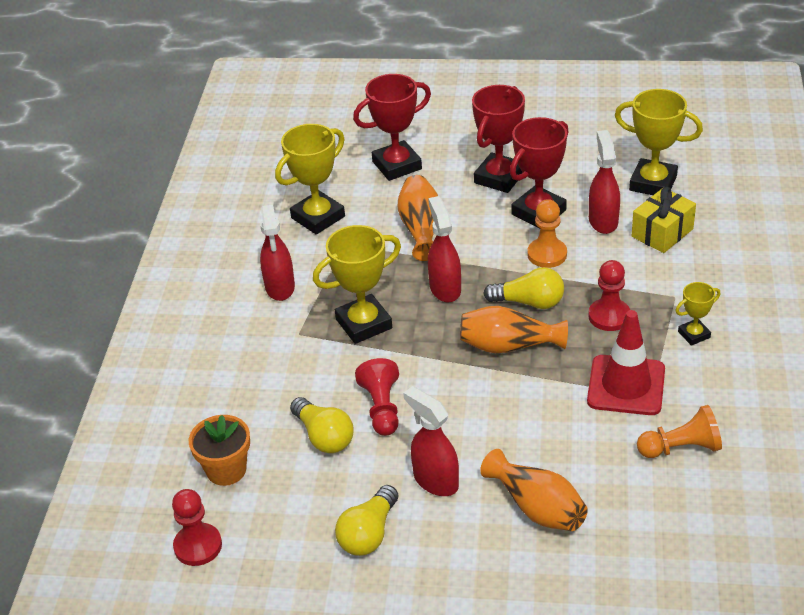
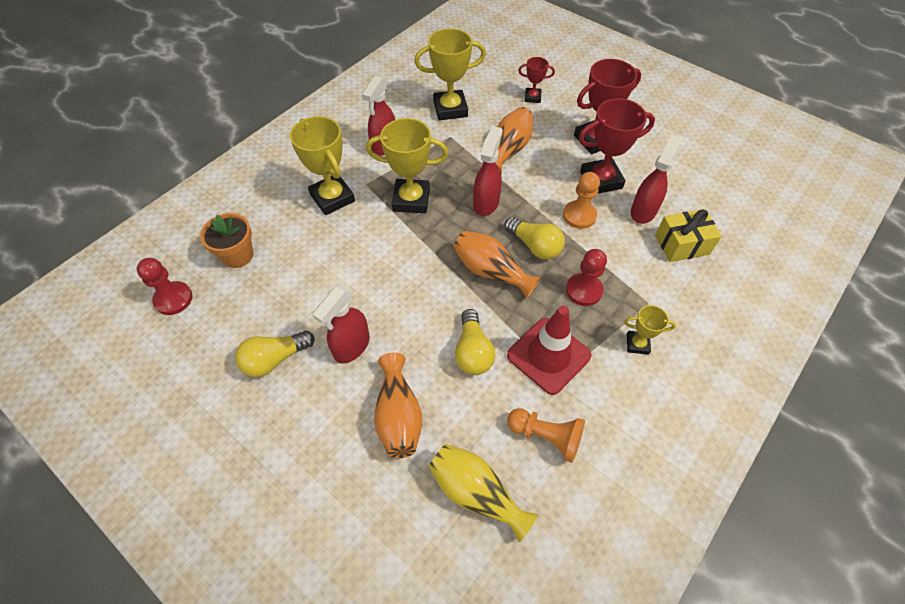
camera: 30 degrees right, 15 degrees up
(324, 436) = (314, 268): yellow light bulb -> yellow light bulb (472, 351)
(382, 408) = (367, 269): red pawn -> none
(397, 165) = (532, 97): red trophy -> red trophy, size x0.53
(435, 480) = (351, 347): red spray bottle -> red spray bottle turned 135 degrees counterclockwise
(653, 183) = (707, 200): yellow trophy -> yellow trophy (332, 198)
(661, 523) = (476, 493): none -> yellow vase

